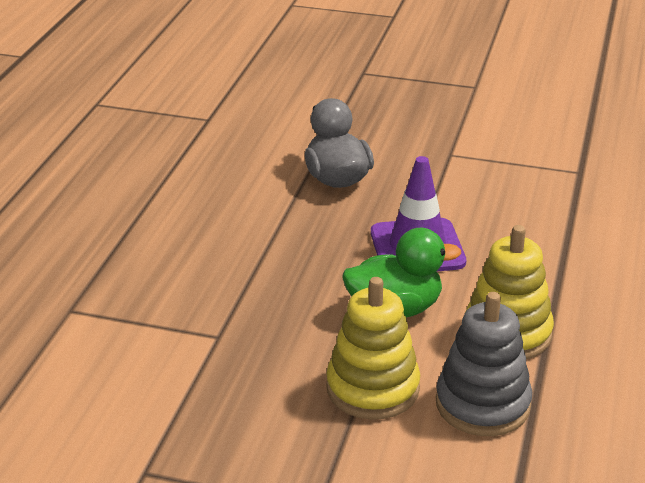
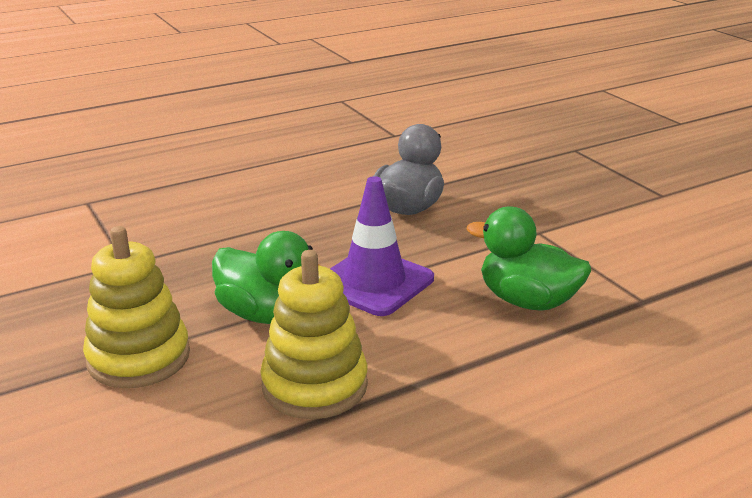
camera: 45 degrees right, 5 degrees down
(482, 404) = (184, 424): grey stacking toy -> none
(524, 208) = (527, 301): none -> green duck

